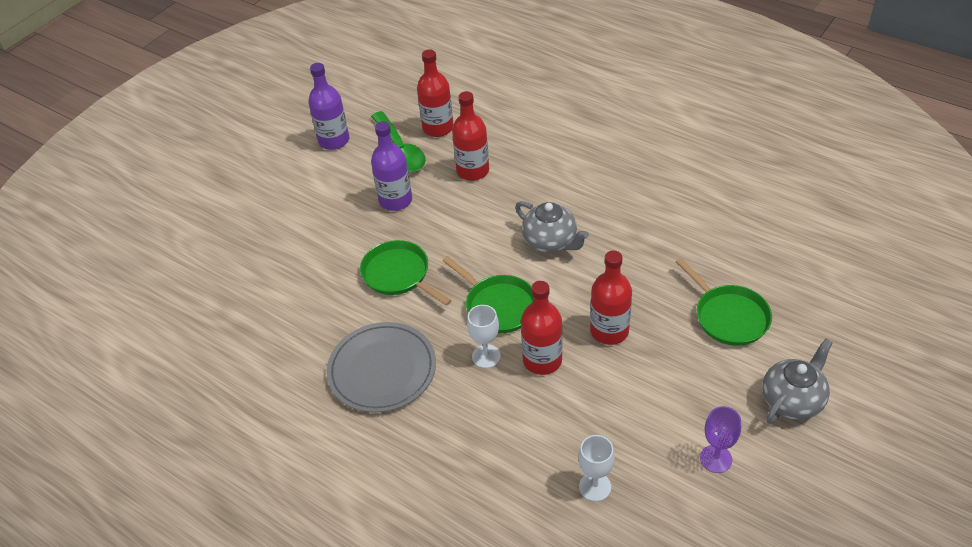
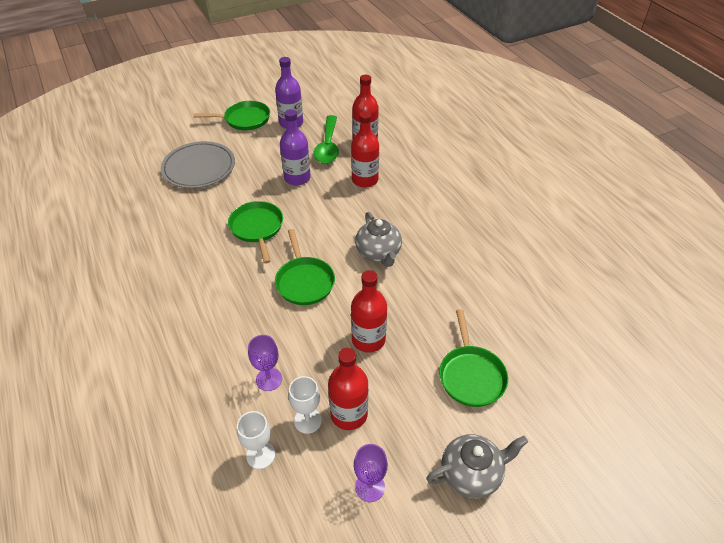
camera: 25 degrees right, 0 degrees up
(273, 158) = (245, 119): none -> green pan
(382, 370) = (192, 288): grey plate -> grey plate (199, 167)
(486, 356) = (266, 313): white goblet -> white goblet (307, 420)
(542, 360) = (302, 336): red bottle -> red bottle (349, 414)
(544, 416) = (269, 379): none -> purple goblet

